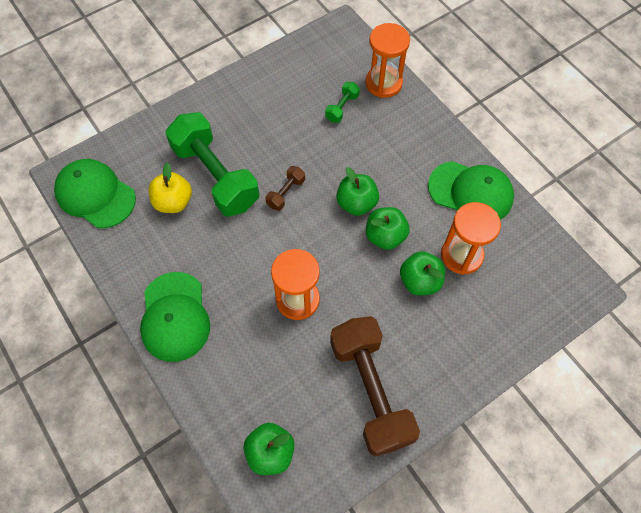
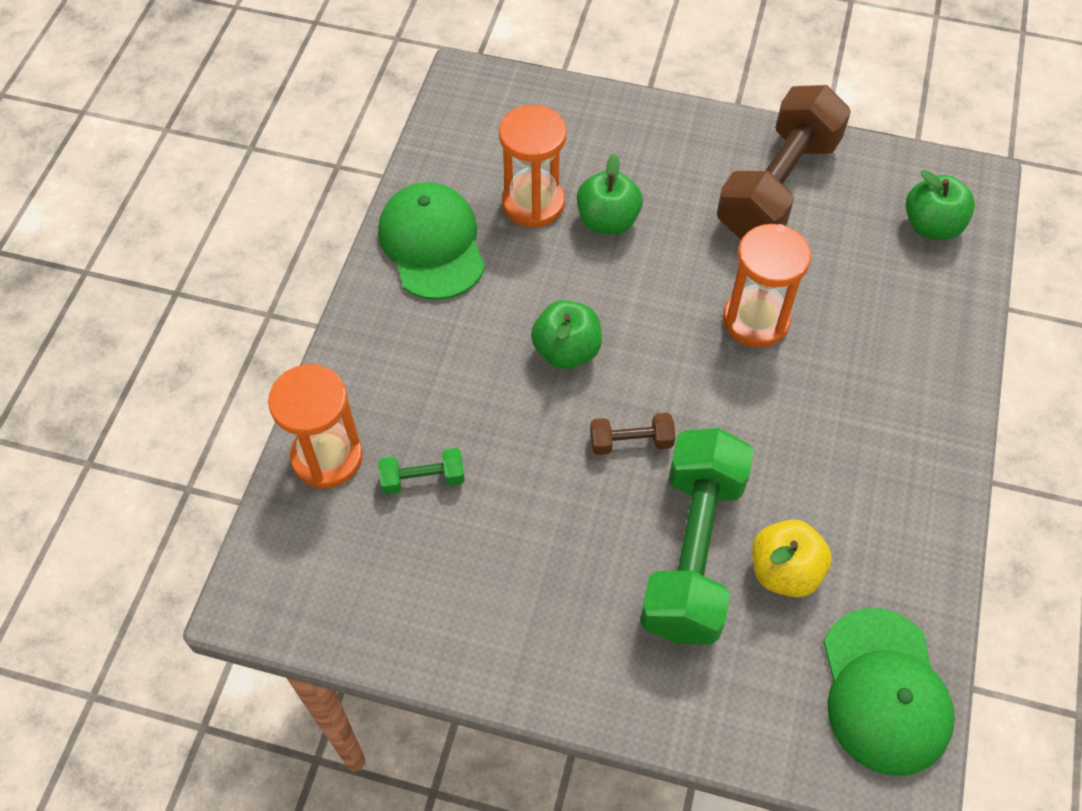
camera: 130 degrees left, 5 degrees down
(175, 317) = (915, 429): green cap -> none
(385, 236) = (583, 290): green apple -> none

